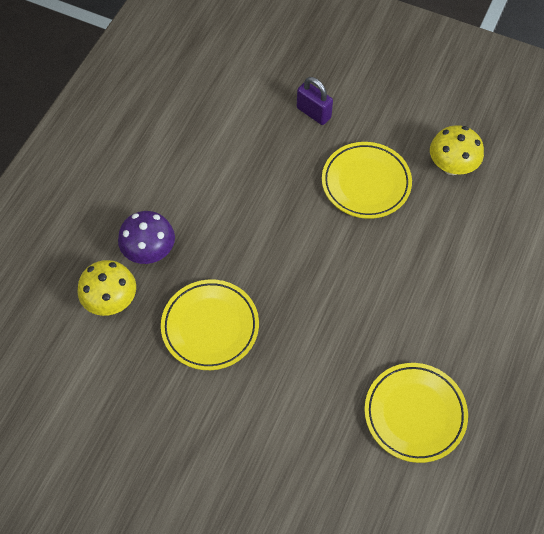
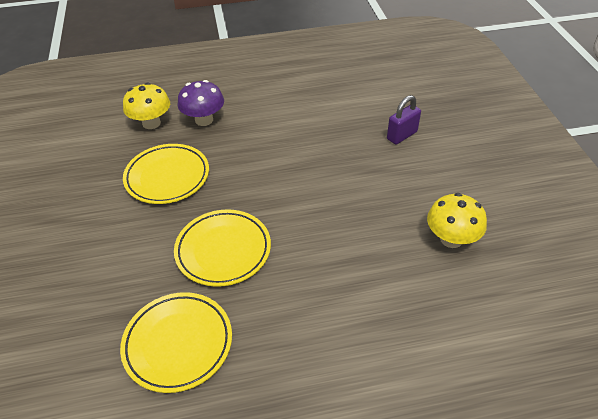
camera: 55 degrees right, 15 degrees down
(313, 113) = (402, 135): purple padlock -> purple padlock turned 45 degrees clockwise
(366, 183) = (373, 195): yellow plate -> yellow plate (223, 250)

